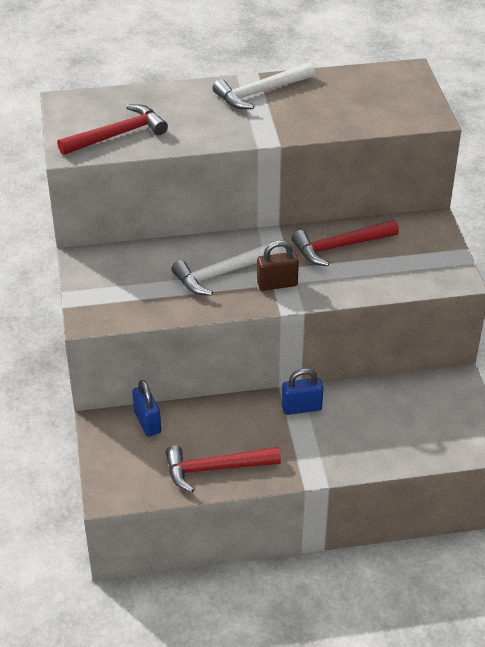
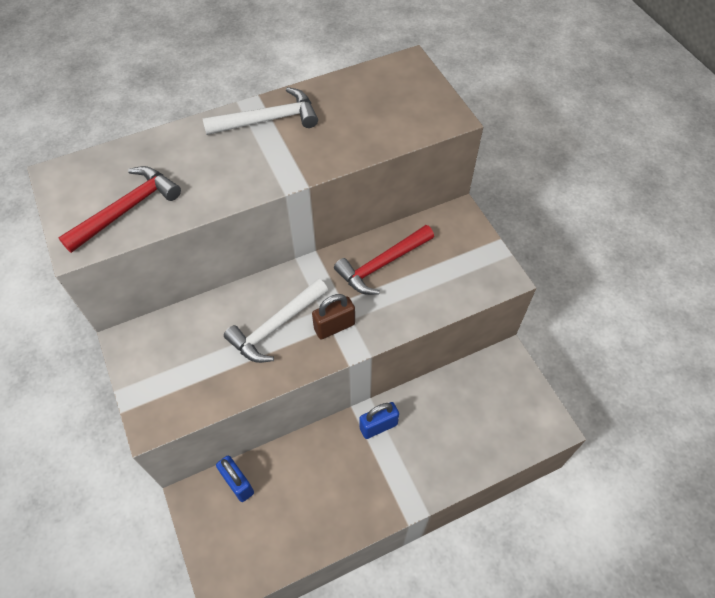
camera: 15 degrees left, 15 degrees up
(215, 469) = (318, 523): red hammer -> none
(260, 92) = (268, 120): white hammer -> white hammer turned 150 degrees counterclockwise

